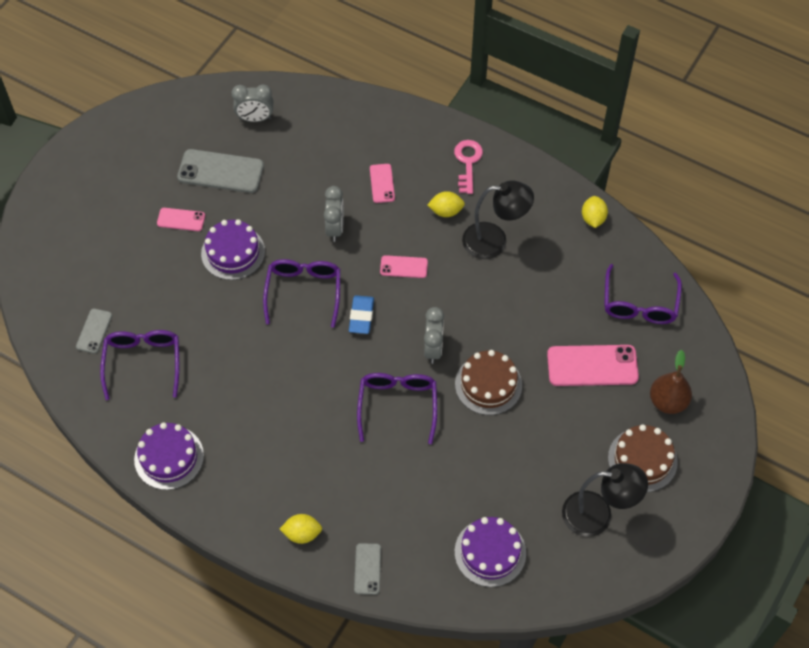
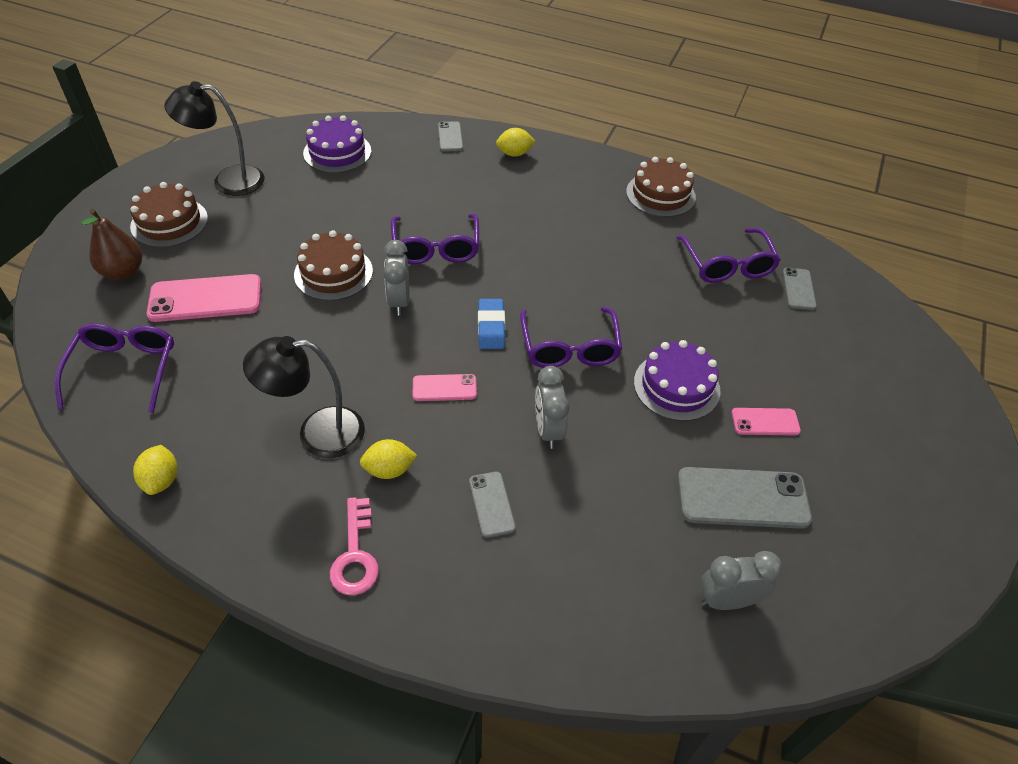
camera: 170 degrees right, 10 degrees down
(169, 457) = (660, 194): purple cake -> brown cake
(382, 183) = (491, 504): pink phone -> grey phone

